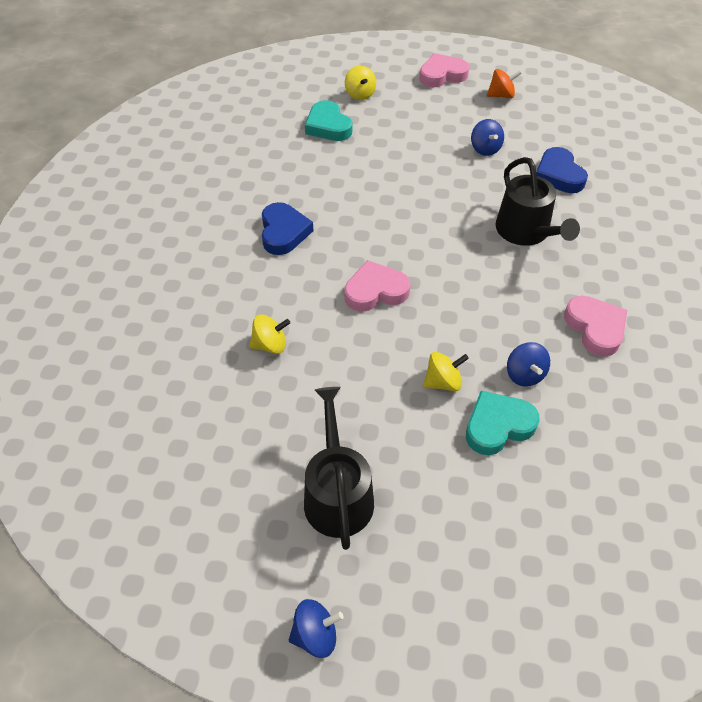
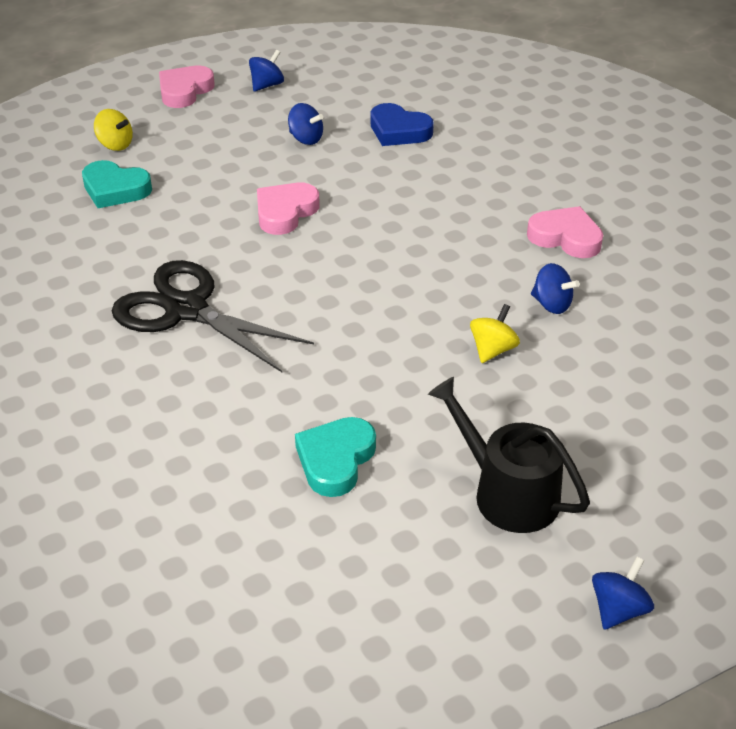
camera: 40 degrees left, 10 degrees down
(270, 345) = (296, 414): yellow spinning top -> none
(283, 232) = (186, 309): blue heart -> black scissors
(375, 291) = (344, 311): pink heart -> pink heart (285, 212)
(498, 426) = (575, 356): turquoise heart -> turquoise heart (335, 460)
(501, 95) = (267, 85): orange spinning top -> blue spinning top
(526, 232) = (423, 191): black watering can -> none

